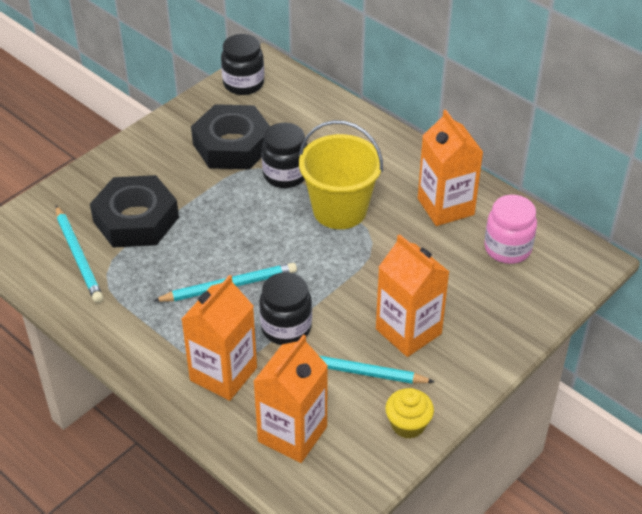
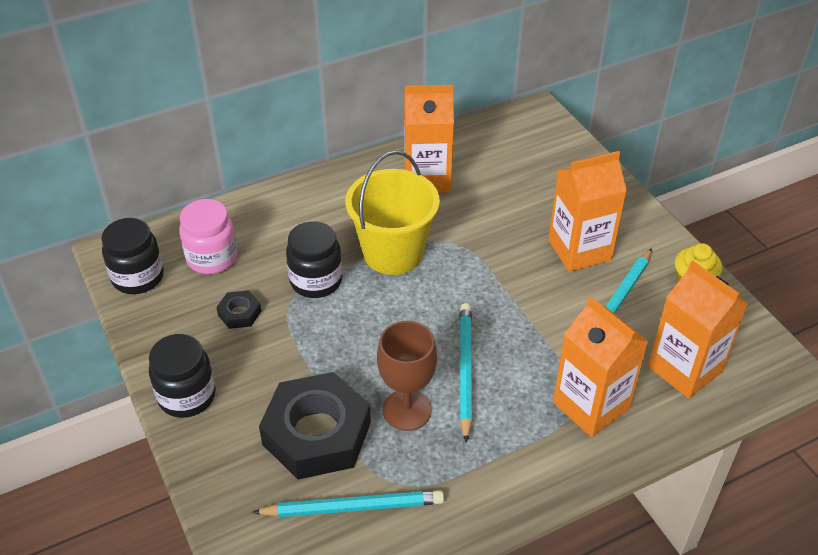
camera: 70 degrees left, 0 degrees up
(176, 262) = (407, 410): none -> brown goblet
(232, 145) = (239, 313): black nut -> black nut, size x0.43
(286, 328) = (543, 338): black jar -> black jar (187, 396)
(507, 248) = (501, 156): pink jar -> pink jar (212, 258)

